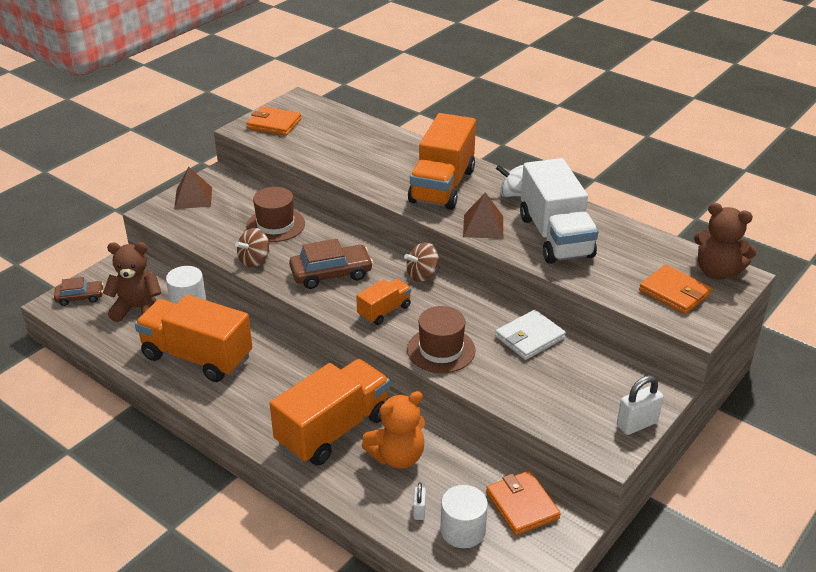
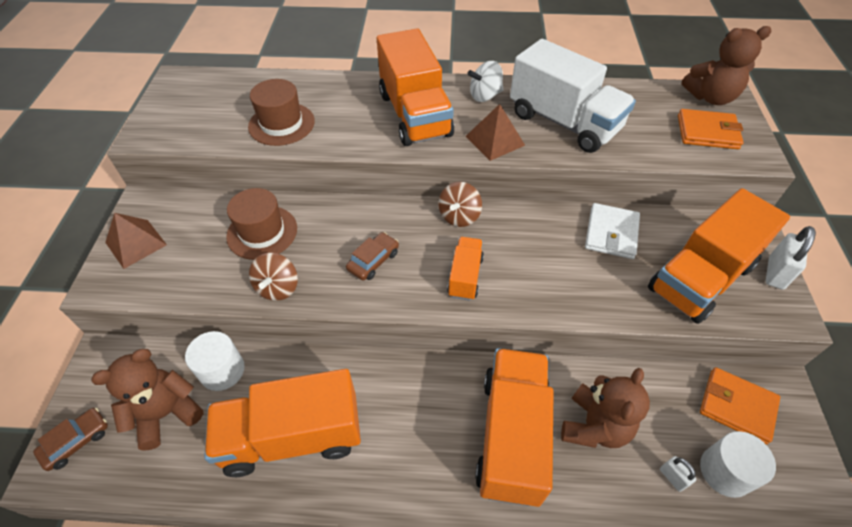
camera: 35 degrees left, 15 degrees up
(274, 124) = (174, 117): orange wallet -> none
(331, 274) = (373, 261): brown car -> brown car, size x0.61
(397, 456) = (594, 426): orange teddy bear -> brown teddy bear
(441, 350) = (557, 291): brown hat -> brown hat (281, 124)
(566, 396) = (700, 278): none -> orange truck

